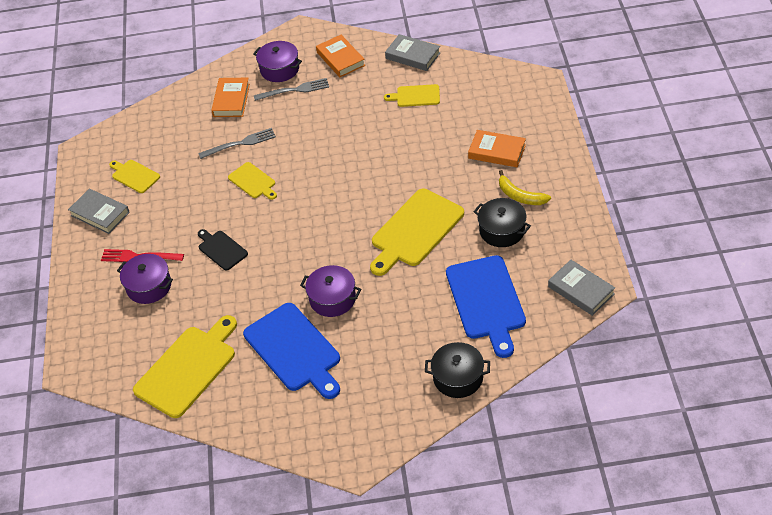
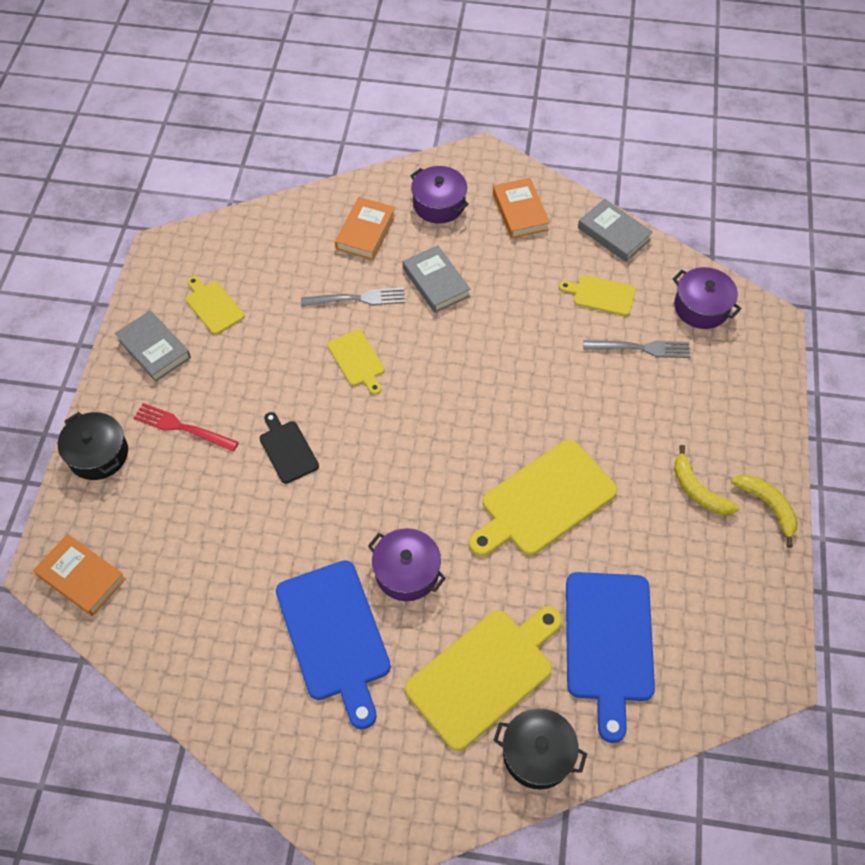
camera: 10 degrees right, 10 degrees up
(149, 286) = (180, 476): purple pot -> purple pot (701, 307)
(188, 368) = (191, 618): yellow cutting board -> yellow cutting board (484, 674)
(295, 90) = (449, 240): grey fork -> grey fork (641, 348)
(497, 152) = (685, 412): orange book -> orange book (81, 577)
(502, 230) = (659, 537): black pot -> black pot (98, 454)
(570, 192) = (768, 506): none -> yellow banana
(581, 290) = (742, 668): grey book -> grey book (436, 282)

